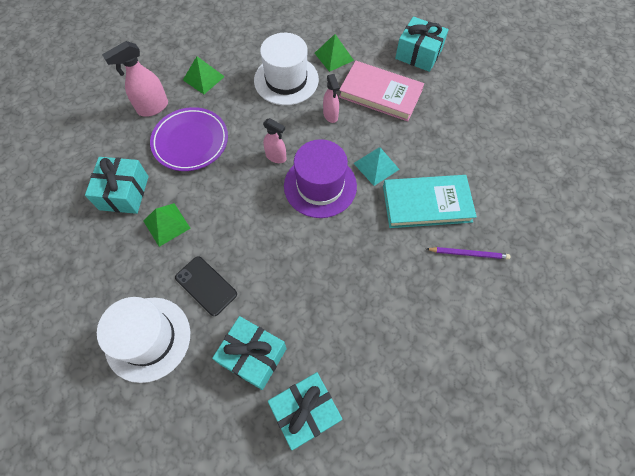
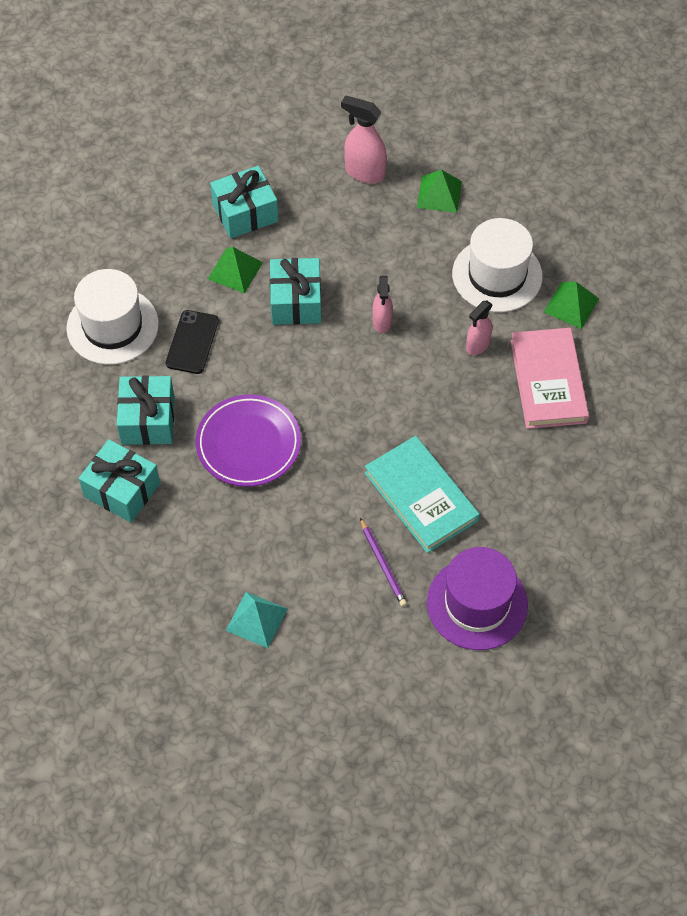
camera: 60 degrees right, 5 degrees down
(190, 142) = (345, 233): purple plate -> purple plate (248, 444)
(320, 186) = (373, 382): purple hat -> purple hat (477, 603)
(376, 166) = (437, 424): turquoise pyramid -> turquoise pyramid (256, 619)
(418, 54) = (646, 394): turquoise gift -> turquoise gift (296, 302)

